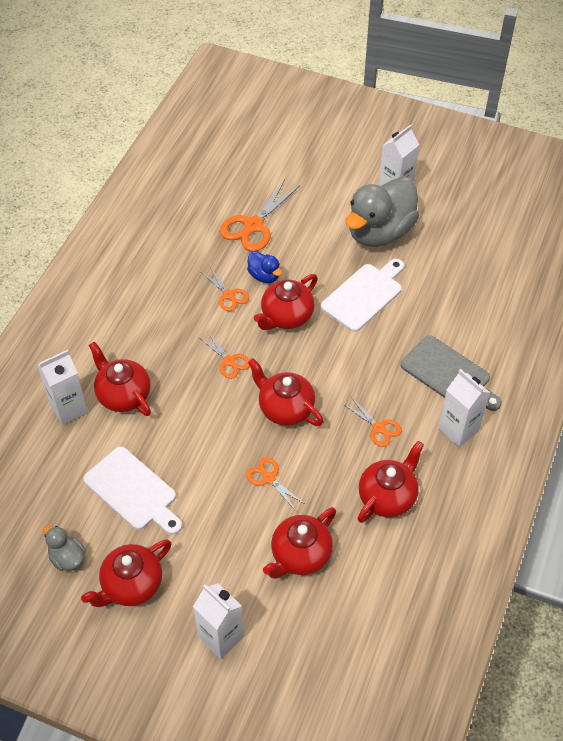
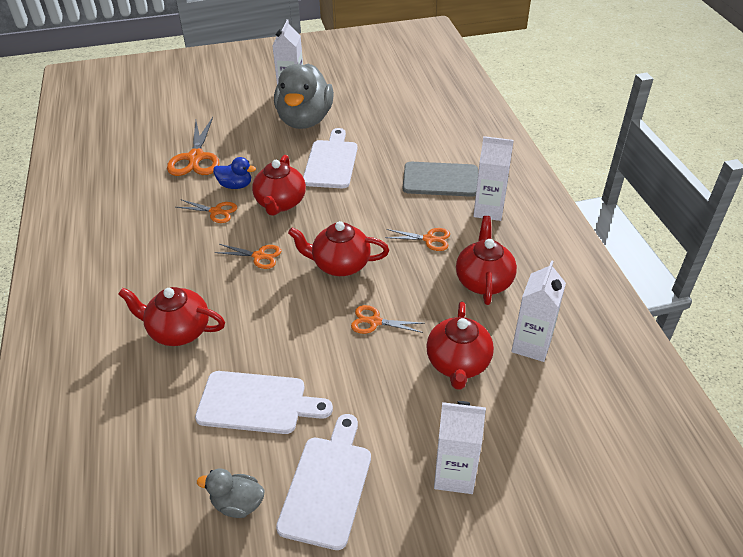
camera: 35 degrees left, 10 degrees down
(69, 408) = (129, 371): white carton -> white carton (531, 345)
(131, 585) = (327, 485): red teapot -> white cutting board

